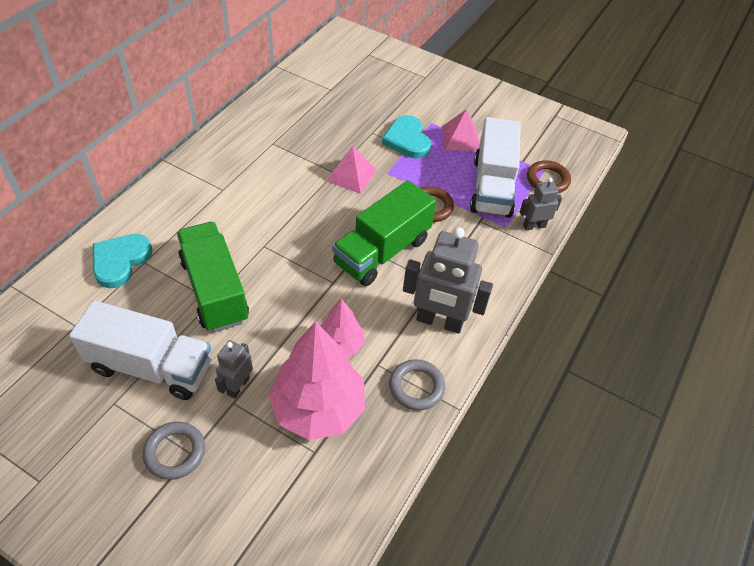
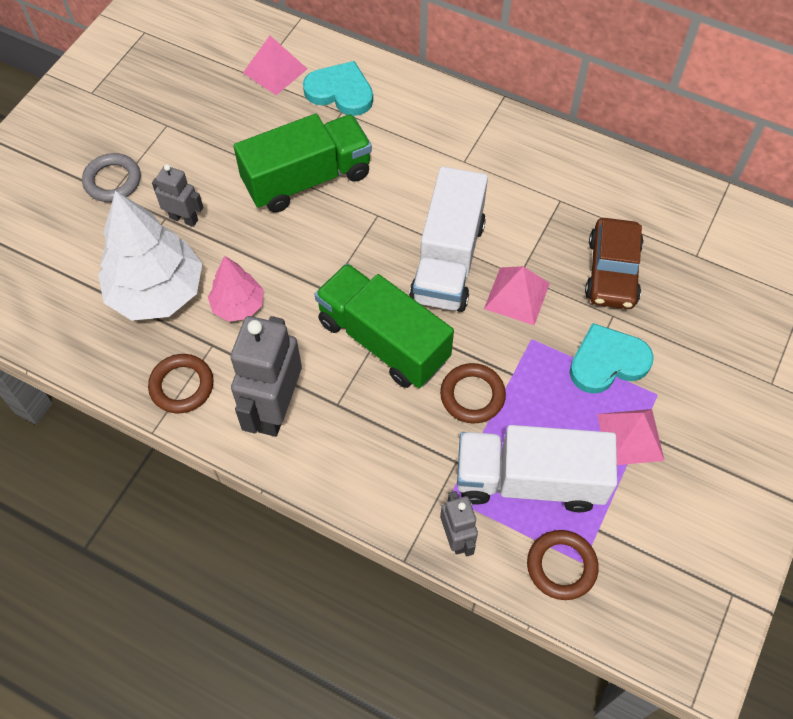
camera: 90 degrees right, 10 degrees up
(74, 309) = (275, 70): none -> pink pyramid
(151, 367) = (207, 144): white truck -> white truck (448, 261)
(318, 408) = (156, 292): pink tree -> white tree
(338, 127) = (612, 272): none -> brown car
(416, 387) = (182, 386): grey ring -> brown ring

